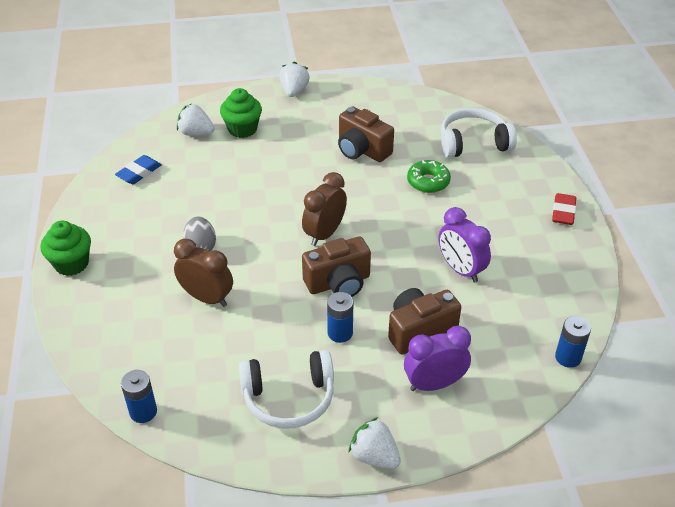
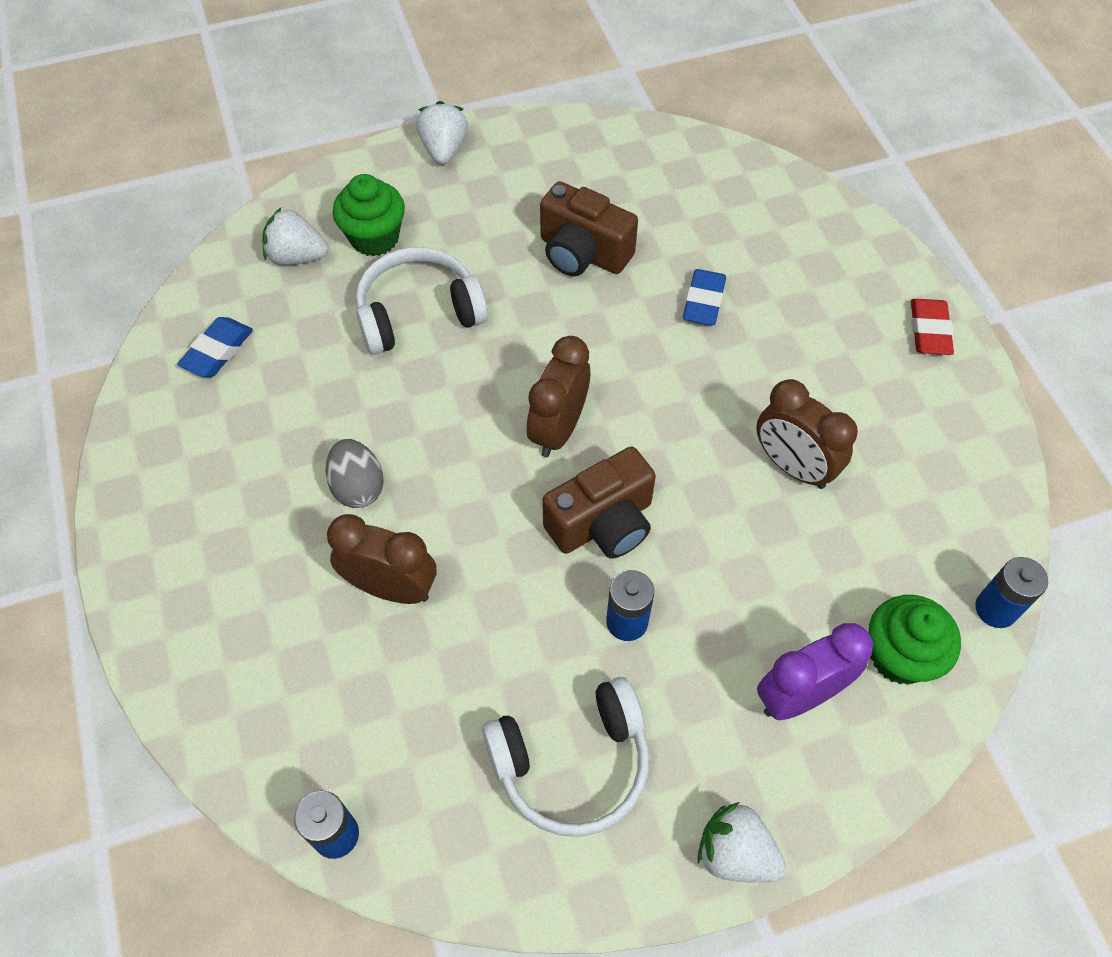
camera: 10 degrees left, 15 degrees up
(71, 264) = (143, 555): green cupcake -> green cupcake (899, 656)
(419, 331) = (753, 596): brown camera -> none
(428, 182) = (703, 302): green donut -> blue eraser
(460, 270) = (793, 467): purple clock -> brown clock
(473, 143) = (759, 215): white headphones -> white headphones (418, 313)

